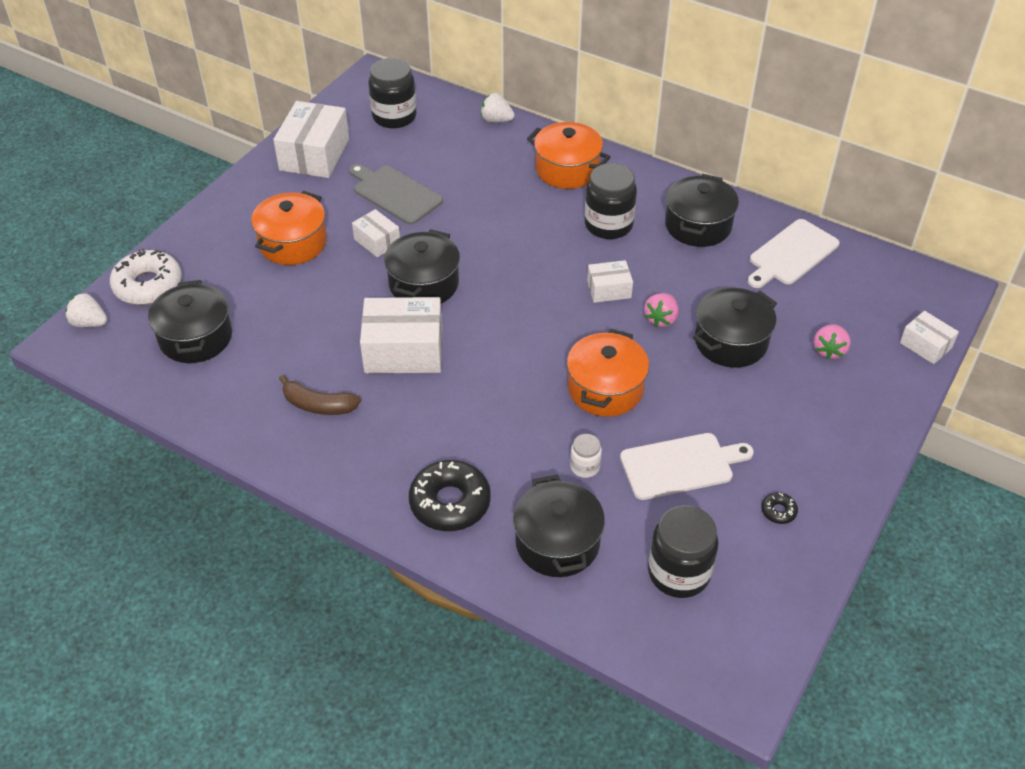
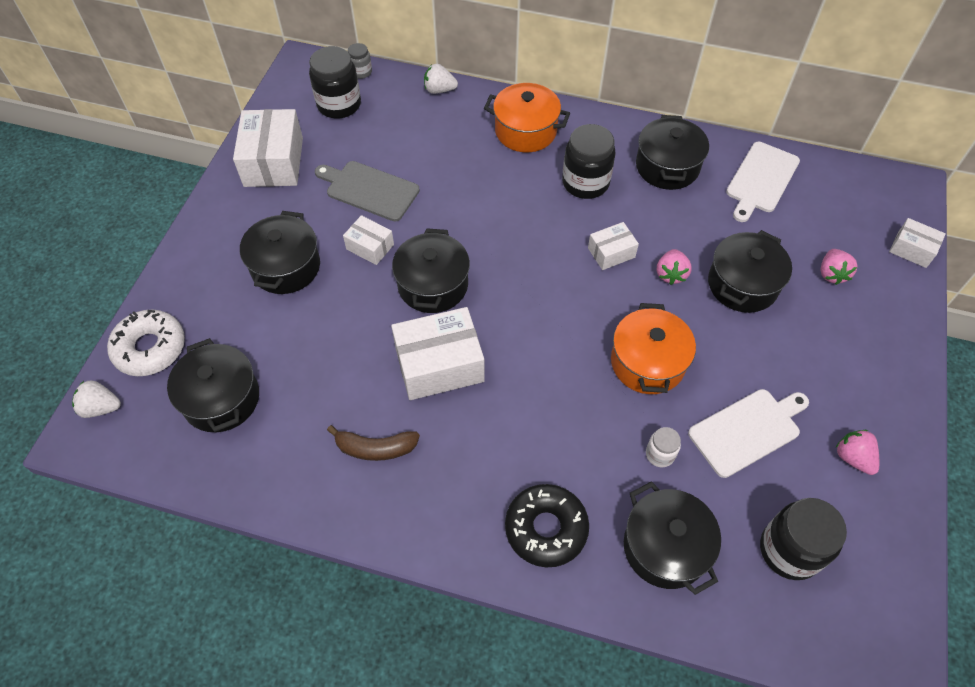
camera: 15 degrees left, 10 degrees up
(293, 243) = (286, 267): orange pot -> black pot
(426, 92) = (361, 72): none -> grey jar
(778, 511) = (853, 458): black donut -> pink strawberry

